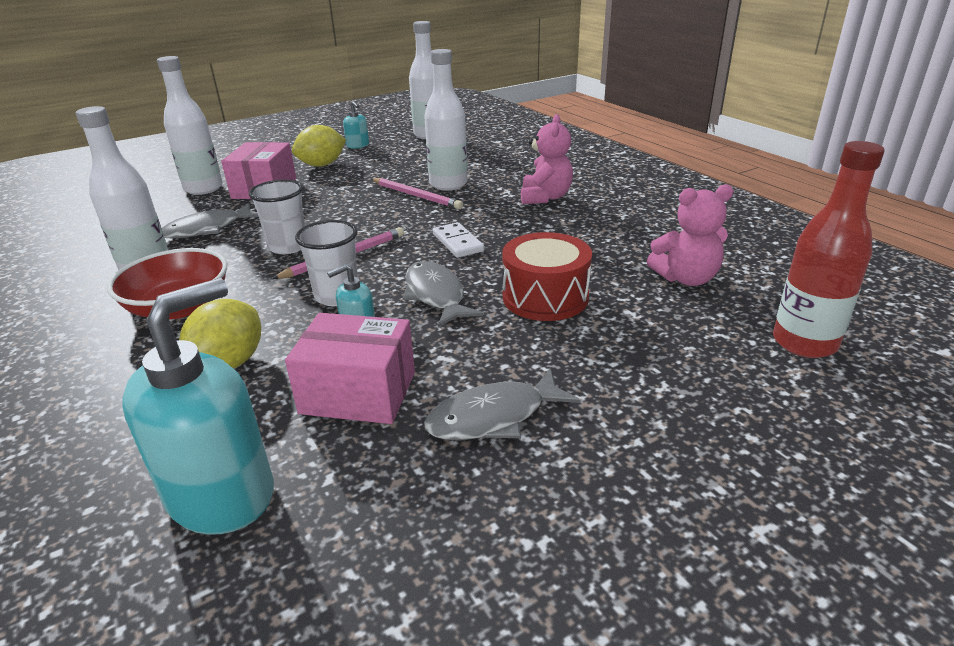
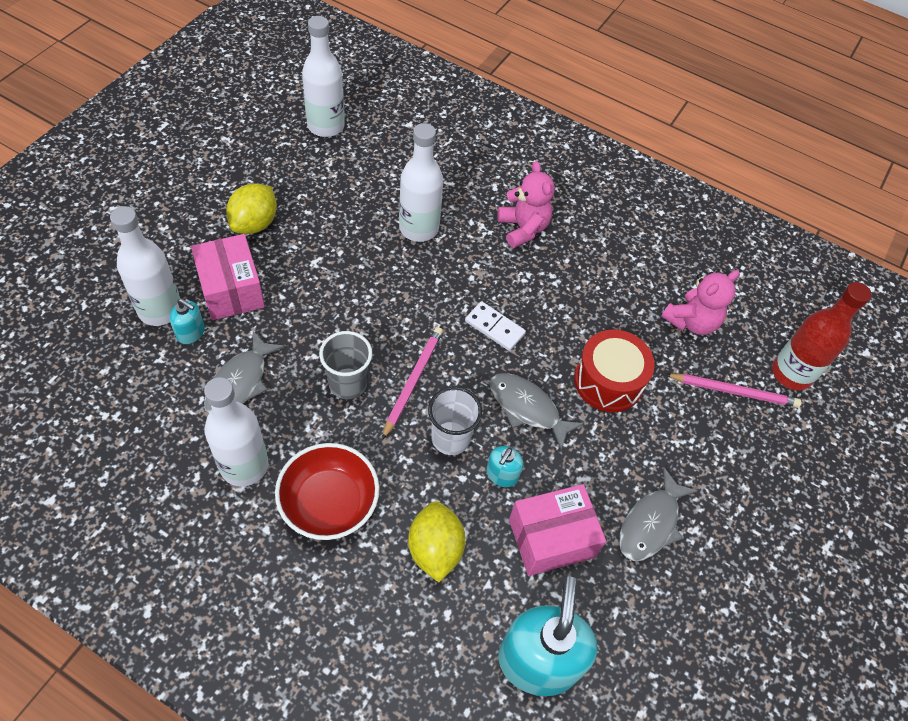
camera: 35 degrees left, 25 degrees up
(288, 246) = (348, 384): white cup -> grey cup
(358, 145) = (261, 170): turquoise soap dispenser -> turquoise soap dispenser (191, 332)
(416, 196) = (403, 259): pink pencil -> pink pencil (734, 391)

